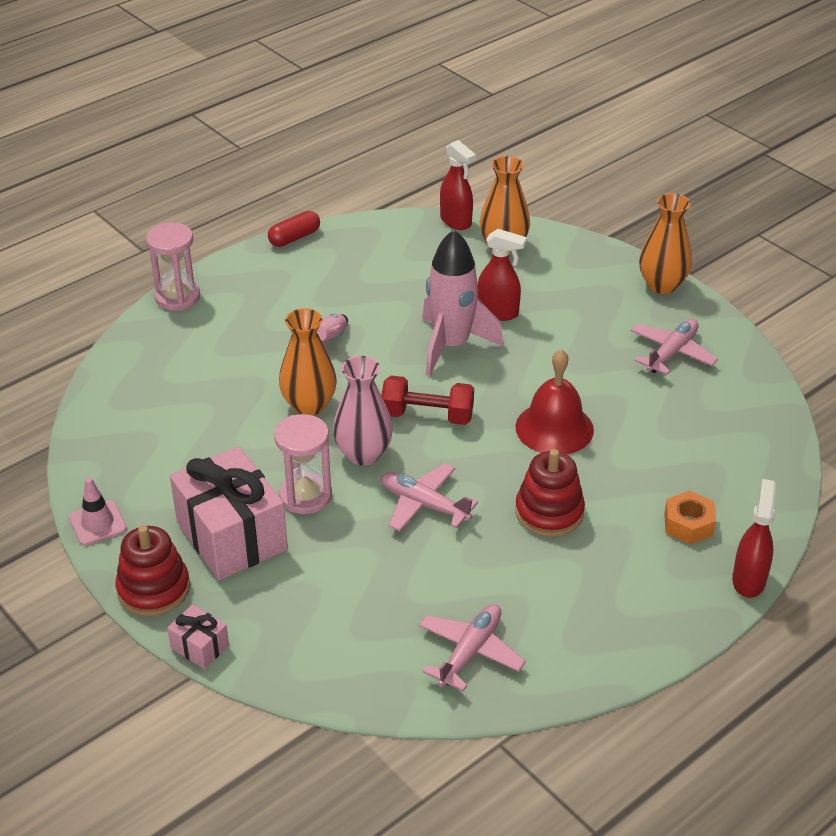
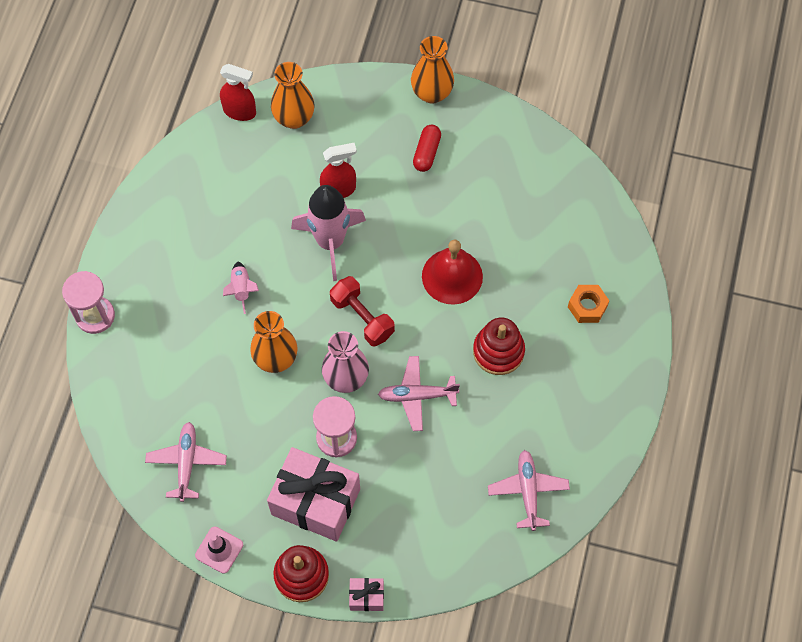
camera: 35 degrees left, 25 degrees up
(294, 238) = (132, 201): red capsule -> red capsule (427, 153)
(427, 415) = (362, 317): red dumbbell -> red dumbbell turned 75 degrees clockwise
(671, 353) = (481, 158): pink plane -> pink plane (186, 463)
(748, 580) = (649, 329): red spray bottle -> none

